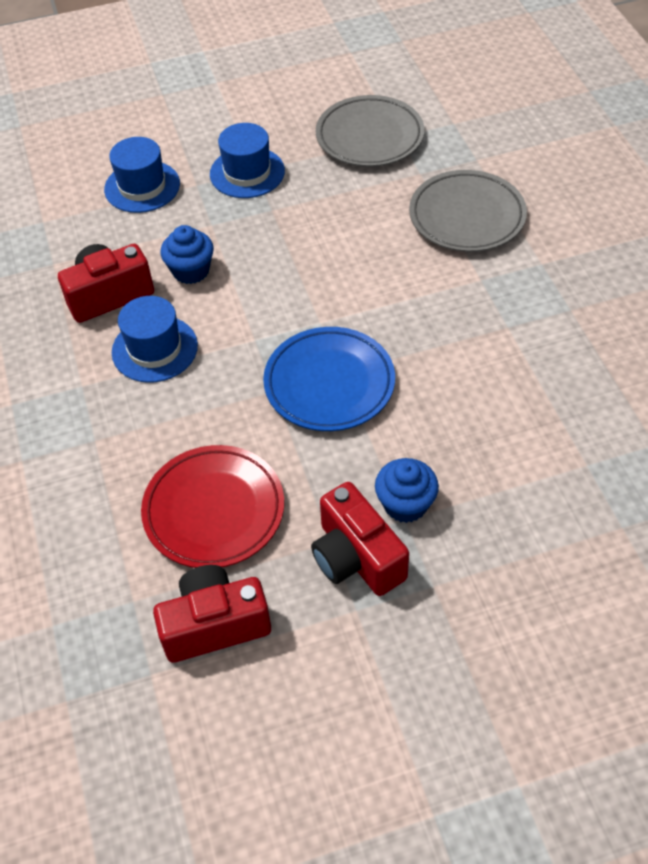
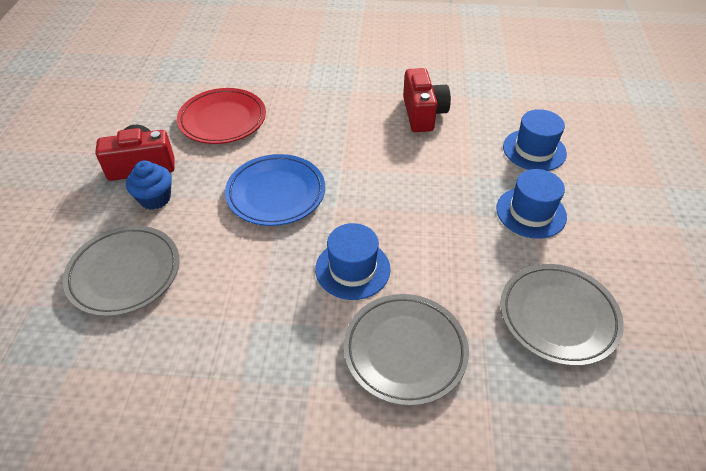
camera: 110 degrees right, 5 degrees down
(154, 349) = (362, 123): blue hat -> blue hat (352, 269)
(191, 271) = (426, 154): blue cupcake -> none
(215, 625) = (155, 105): red camera -> none
(528, 466) = (124, 273): none -> grey plate

